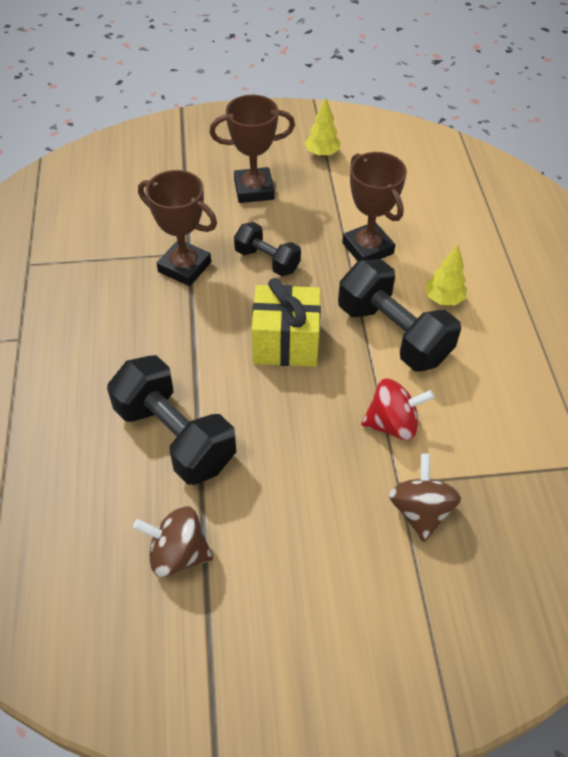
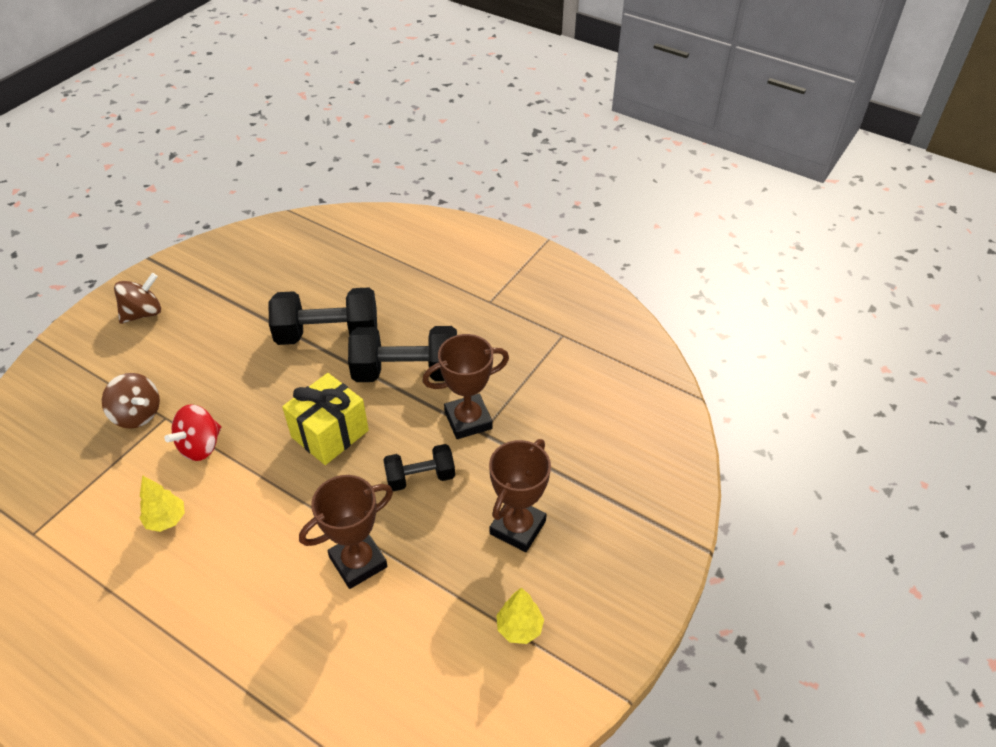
camera: 130 degrees right, 5 degrees down
(178, 553) = (257, 297): brown spinning top -> brown spinning top (143, 313)
(367, 248) = (358, 562): brown trophy -> brown trophy turned 45 degrees counterclockwise
(393, 334) = (260, 506): black dumbbell -> black dumbbell (406, 372)
(443, 299) = (248, 572): yellow tree -> yellow tree (166, 520)

